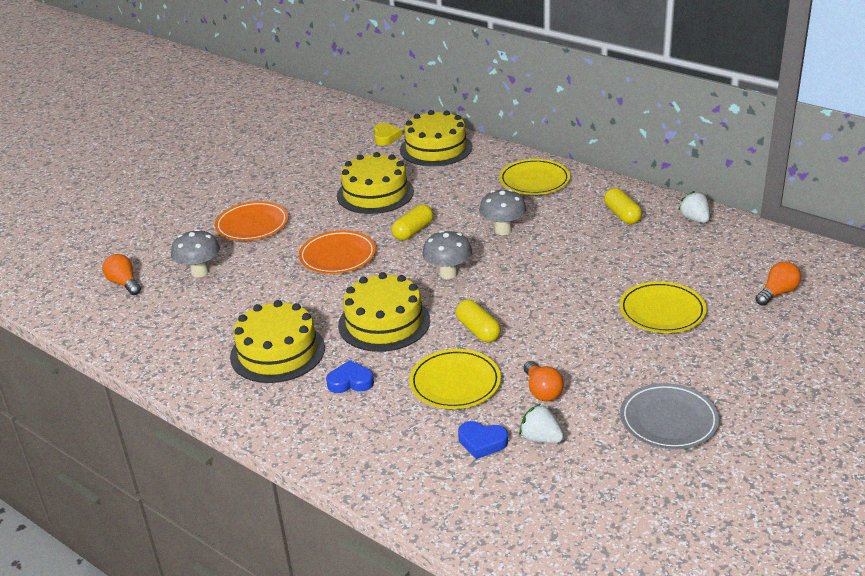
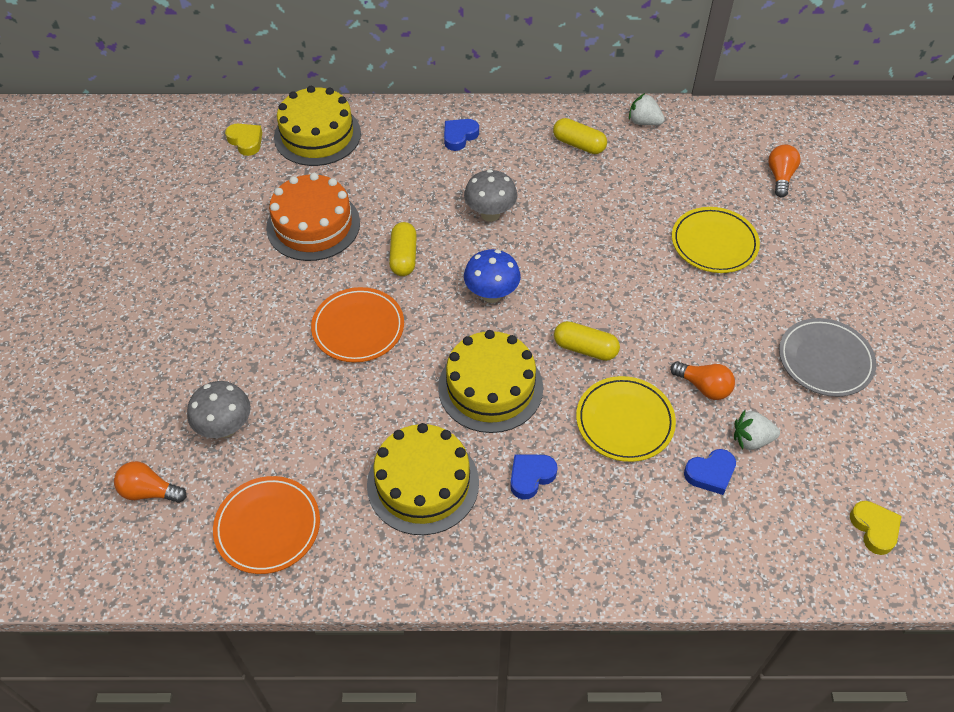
camera: 40 degrees left, 20 degrees up
(252, 225) = (218, 332): orange plate -> orange plate (268, 527)
(375, 193) = (313, 225): yellow cake -> orange cake
(448, 274) = (491, 294): grey mushroom -> blue mushroom
(534, 181) = (459, 136): yellow plate -> blue heart
(575, 542) = (874, 528): none -> yellow heart

